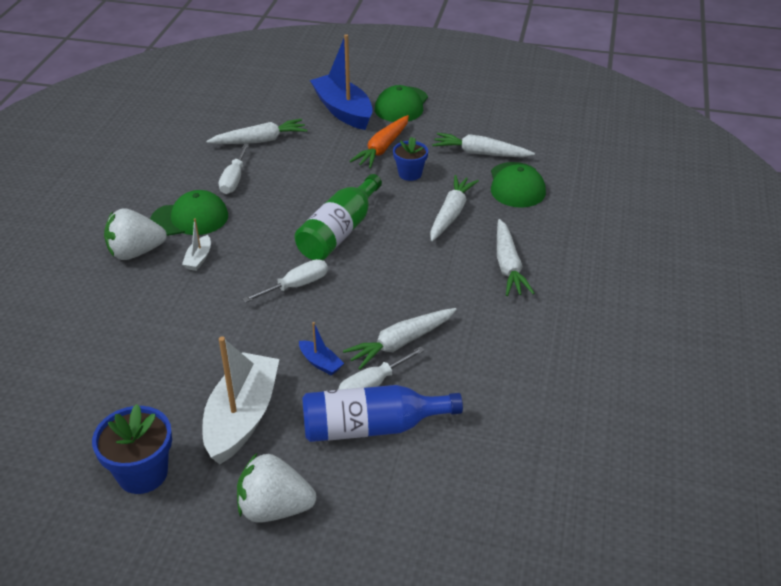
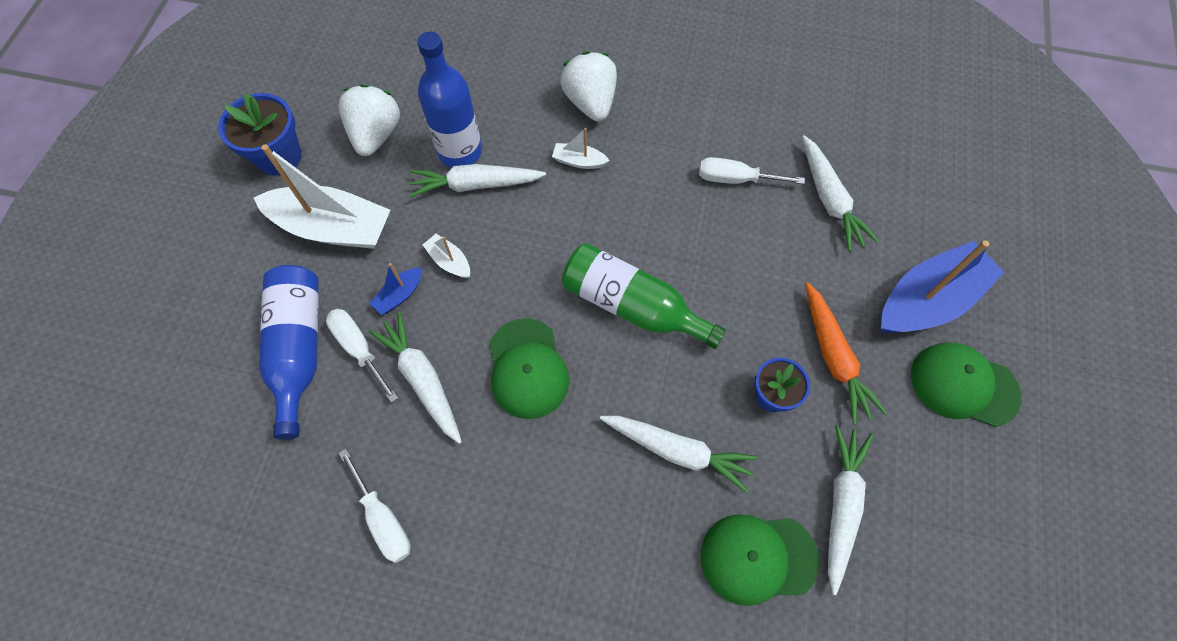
camera: 90 degrees right, 25 degrees up
(170, 333) = (460, 151): none -> blue bottle
(190, 218) = (653, 143): green cap -> green cap (527, 368)
(274, 508) = (216, 265): white strawberry -> white strawberry (376, 135)
(289, 333) = (449, 261): none -> white boat
(296, 286) = (529, 263): white screwdriver -> white screwdriver (383, 519)
(382, 148) = (833, 357): orange carrot -> orange carrot turned 135 degrees counterclockwise
(508, 265) = (561, 525): white carrot -> white carrot (475, 185)

